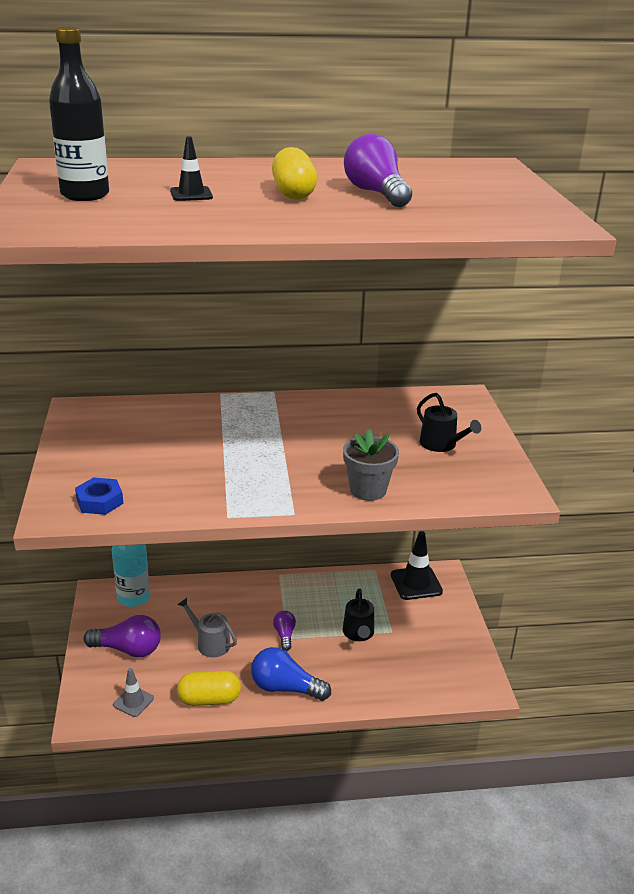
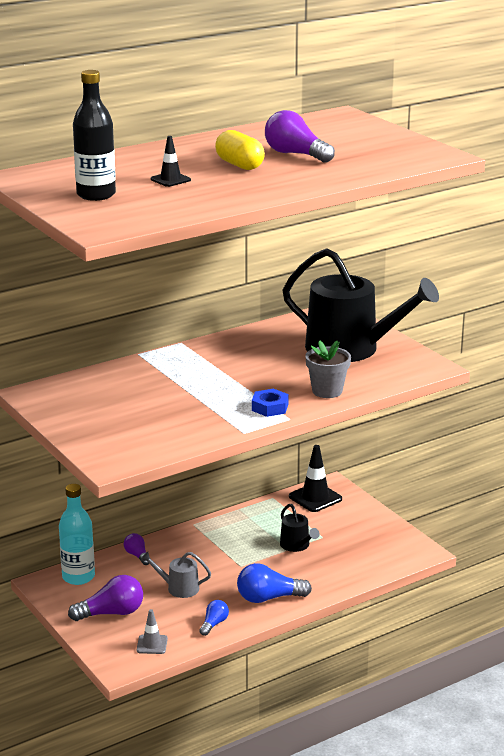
camera: 25 degrees left, 5 degrees down
(100, 501) = (135, 448): blue nut -> blue nut (270, 407)
(209, 699) = (214, 624): yellow capsule -> blue light bulb
(284, 635) = (237, 564): purple light bulb -> purple light bulb (137, 555)
(441, 444) = (350, 349): black watering can -> black watering can, size x2.30

